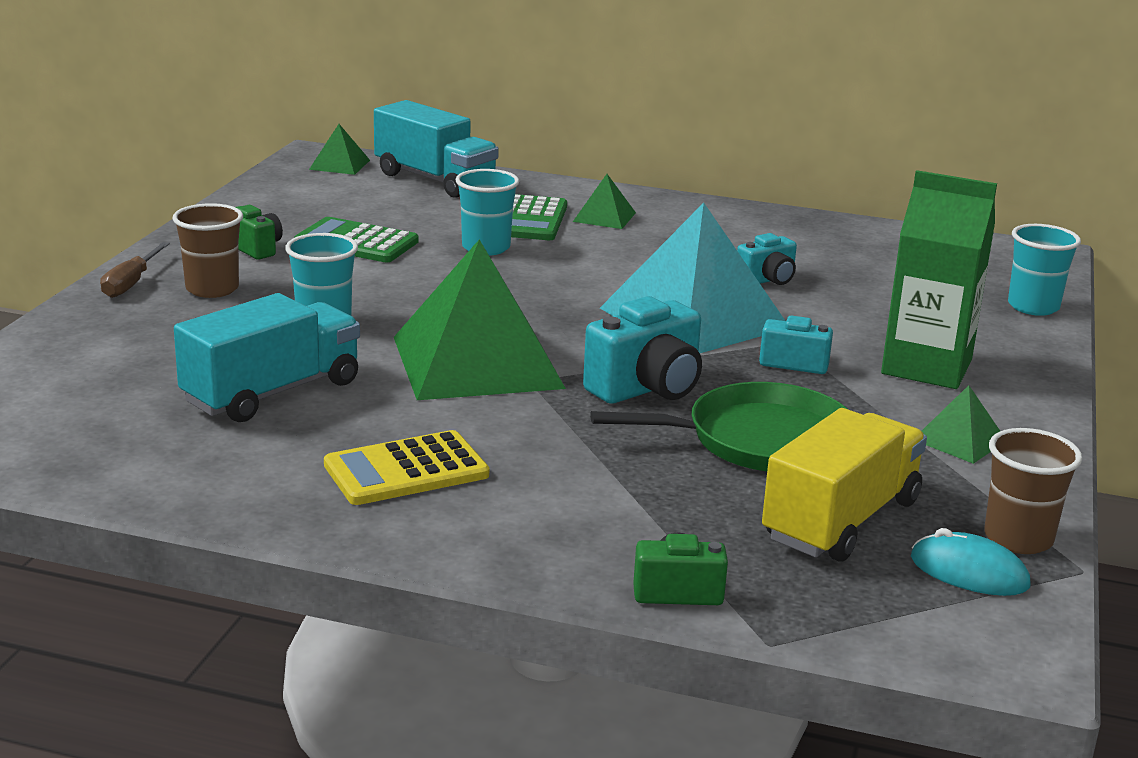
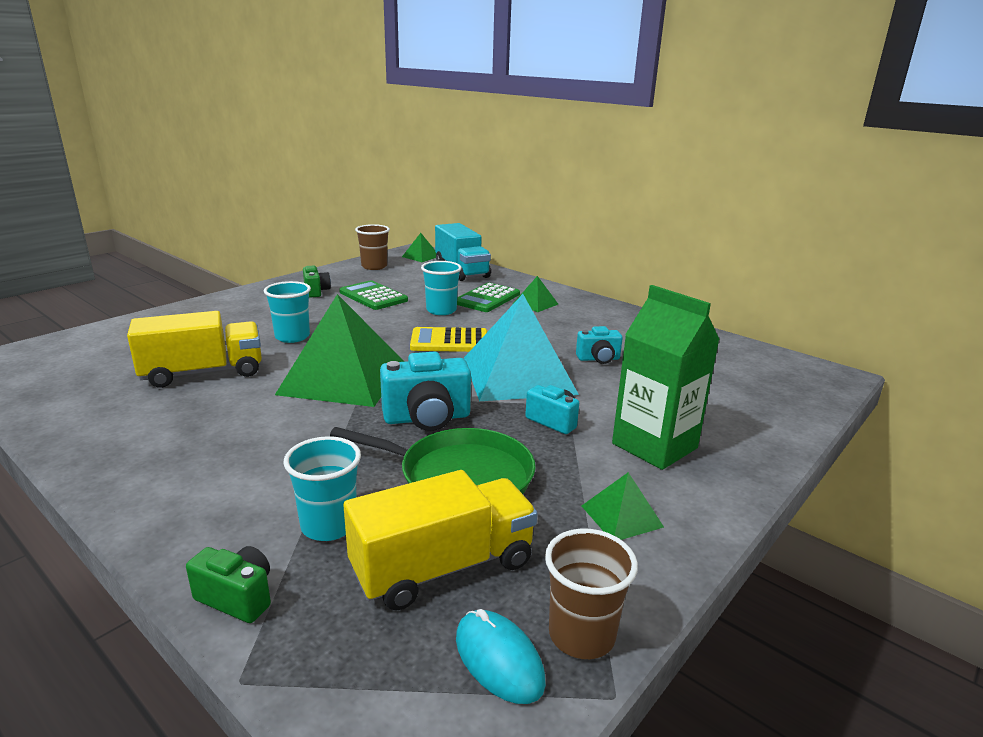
camera: 25 degrees right, 0 degrees up
(131, 283) = (228, 299): brown screwdriver -> none
(212, 289) = (262, 309): brown cup -> brown cup (374, 266)
(272, 392) = (203, 373): turquoise truck -> yellow truck
(406, 470) = (200, 441): yellow calculator -> yellow calculator (449, 341)
(1033, 307) = (791, 415): turquoise cup -> turquoise cup (329, 525)

